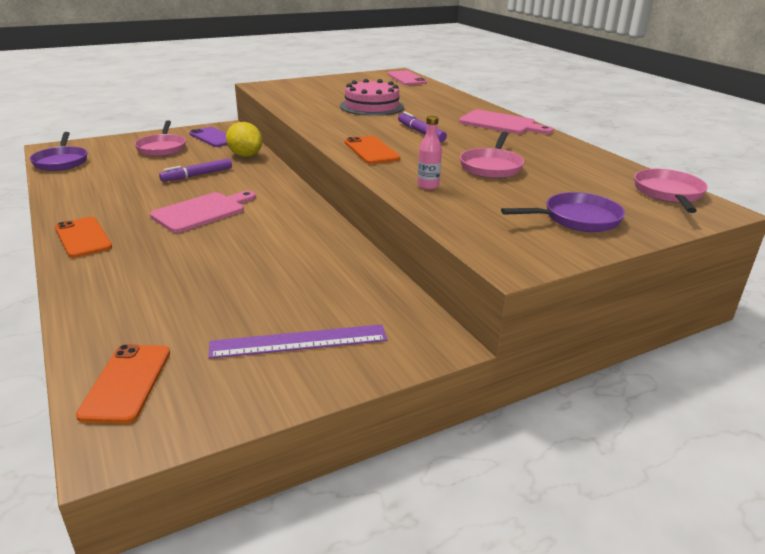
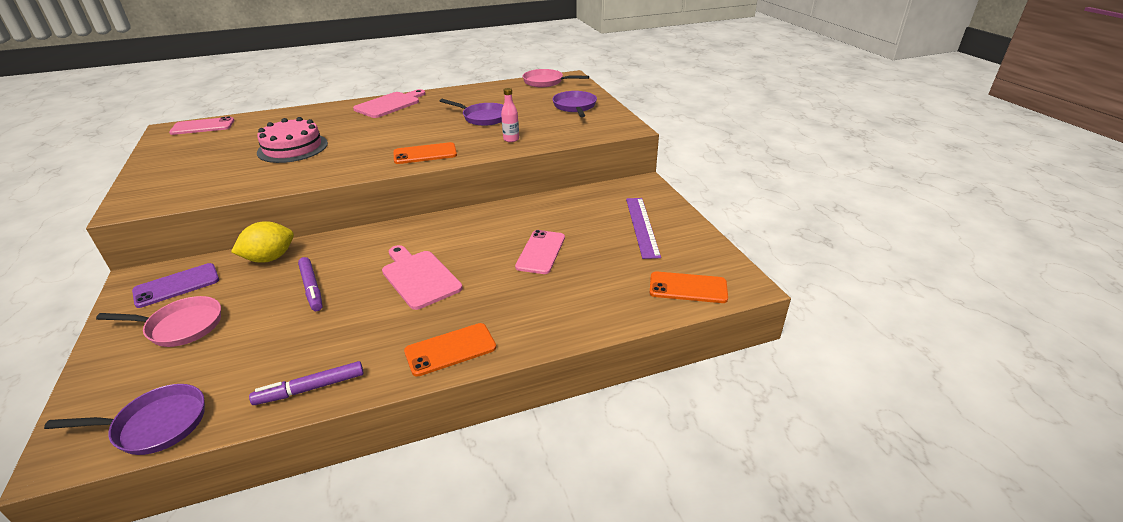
camera: 80 degrees left, 5 degrees up
(238, 268) = (541, 252): none -> pink phone
(420, 132) = (391, 133): purple marker -> purple marker (310, 388)
(491, 167) = (483, 117): pink pan -> purple pan

